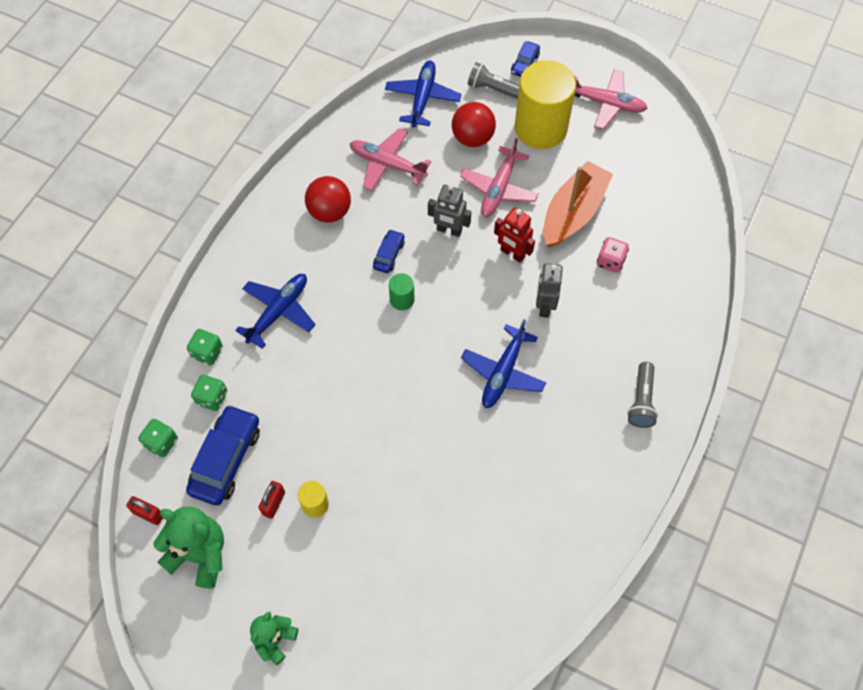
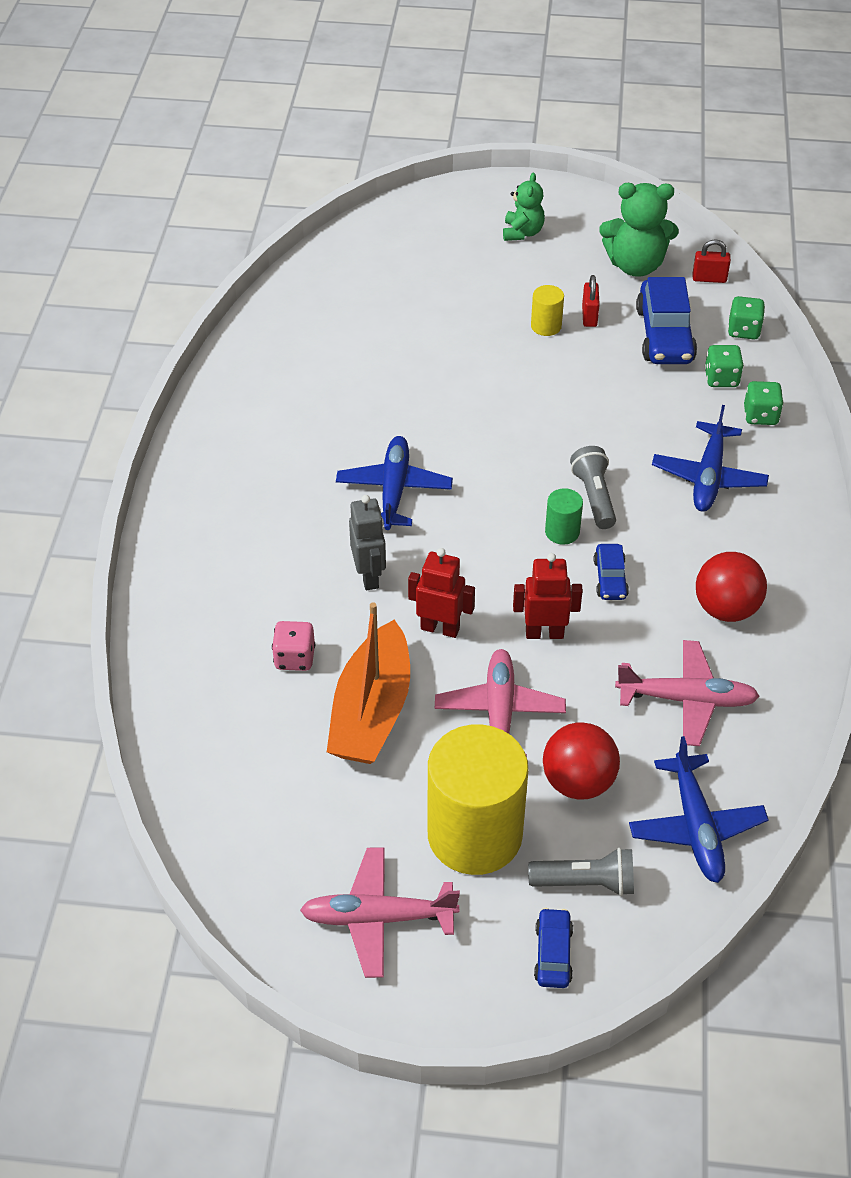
camera: 160 degrees right, 15 degrees down
(449, 230) = (544, 633): grey robot -> red robot
(641, 401) = (209, 507): grey flashlight -> grey flashlight (594, 497)

